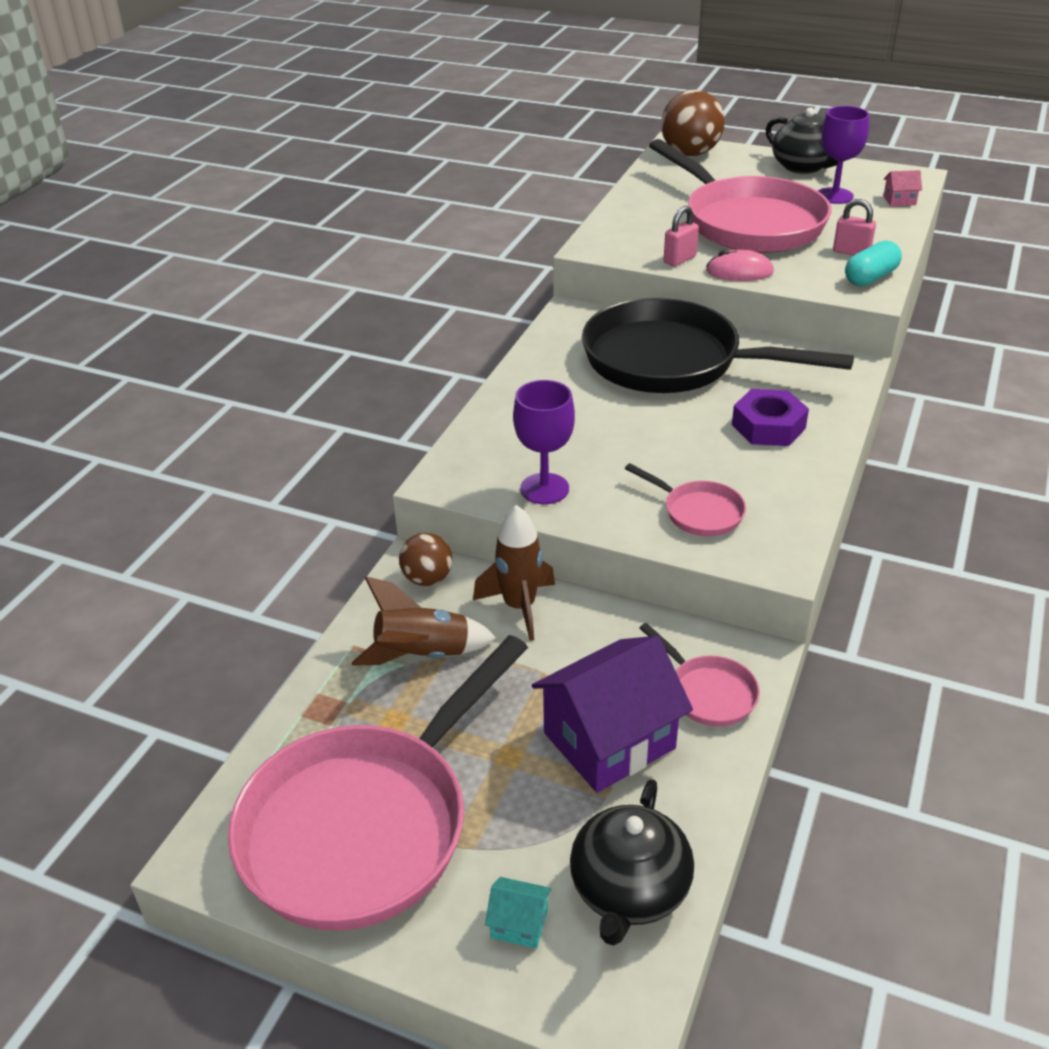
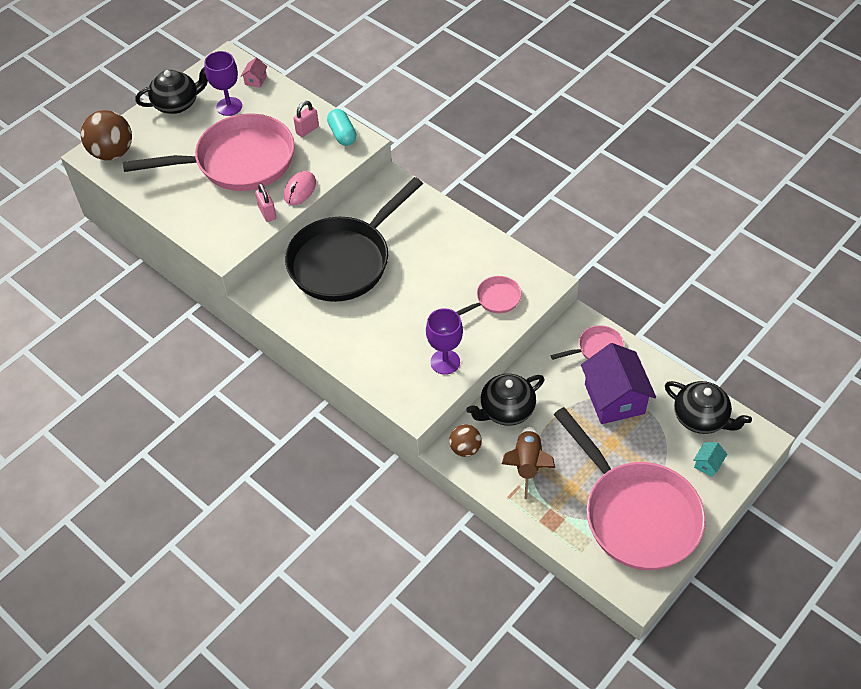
camera: 70 degrees left, 15 degrees up
(519, 607) = (506, 410): brown rocket -> black teapot
(768, 426) = (433, 241): purple nut -> none

